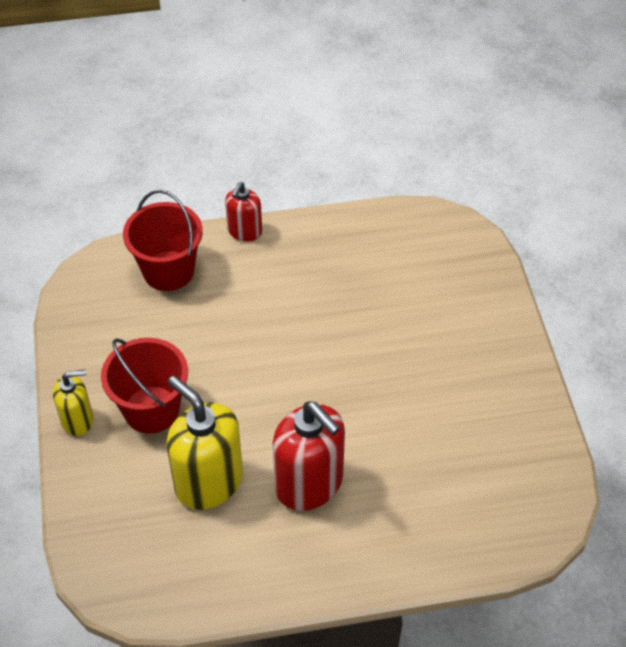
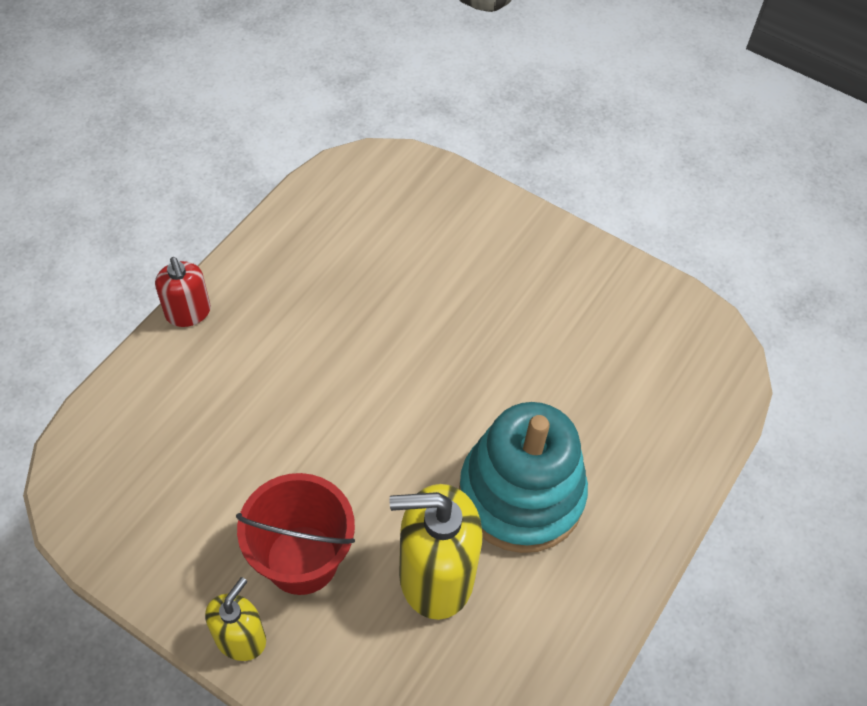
camera: 50 degrees left, 5 degrees up
(168, 271) = (156, 411): red bucket -> none
(309, 484) = (521, 494): red soap dispenser -> turquoise stacking toy

